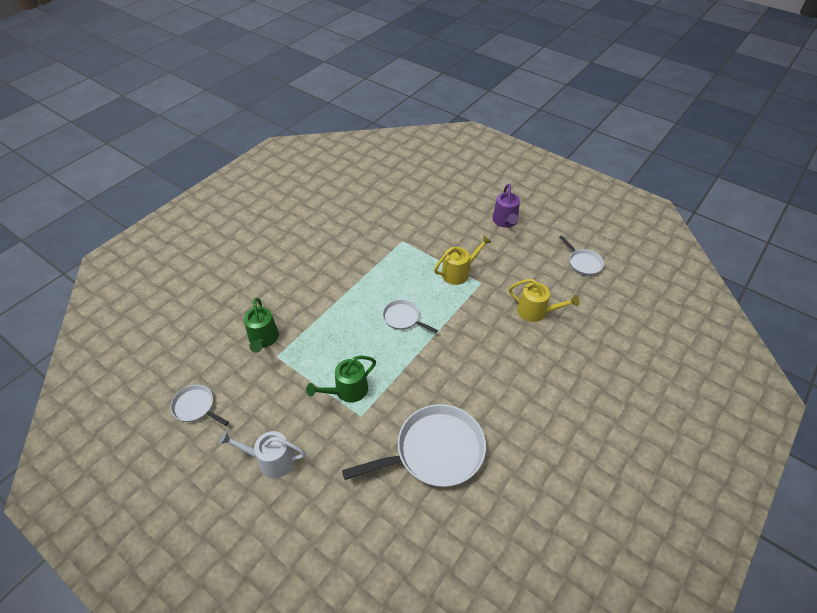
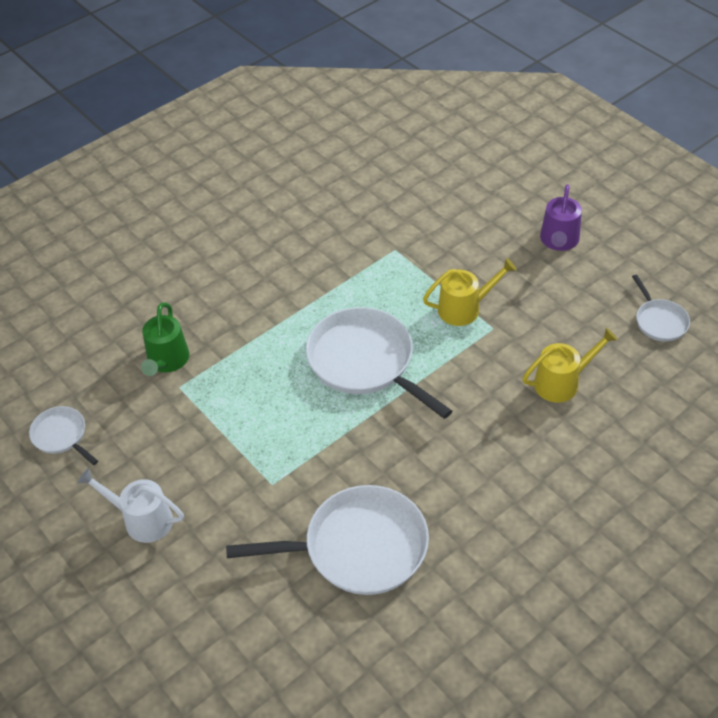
camera: 15 degrees right, 0 degrees up
(347, 390) = (262, 448): green watering can -> none
(403, 318) = (365, 362): white pan -> white pan, size x2.00
(536, 312) = (562, 382): yellow watering can -> yellow watering can turned 60 degrees counterclockwise

